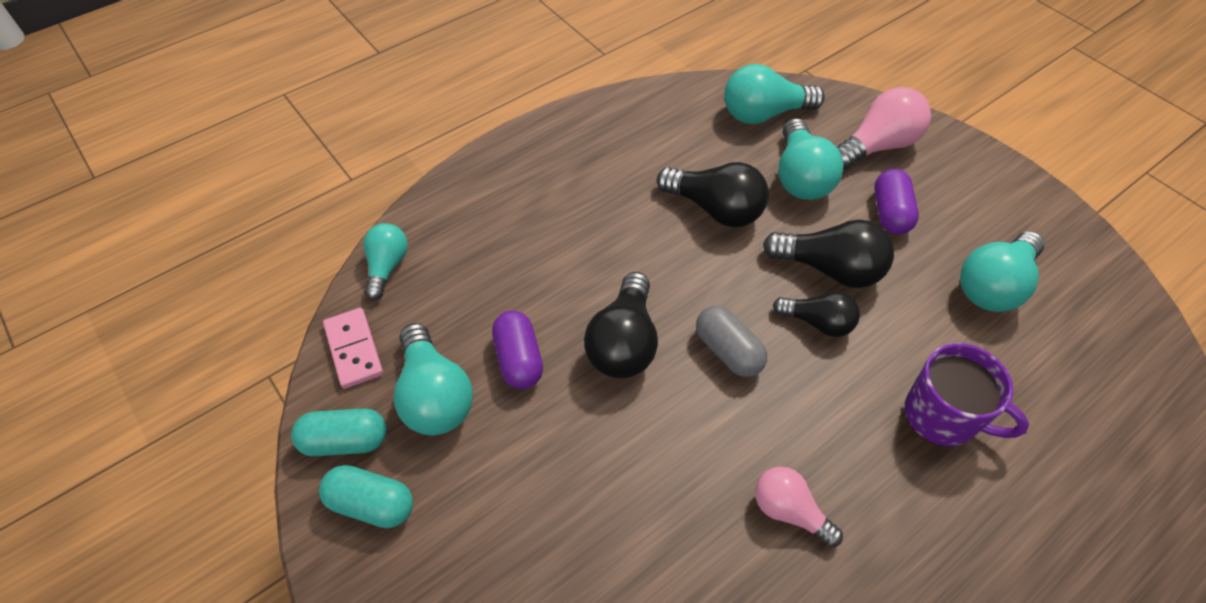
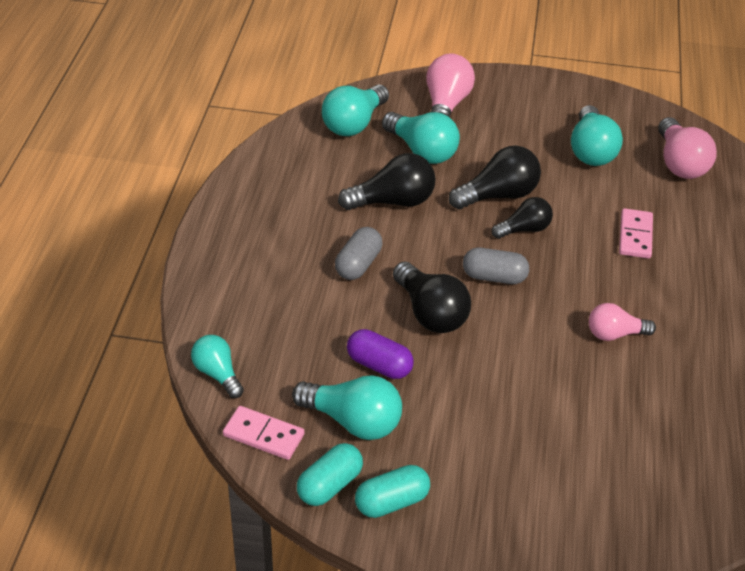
camera: 45 degrees left, 10 degrees down
(614, 249) = (358, 264): none -> grey capsule
(890, 213) = (496, 142): purple capsule -> none
(942, 416) = (635, 236): purple mug -> pink domino
(1097, 369) = (679, 163): none -> pink light bulb

